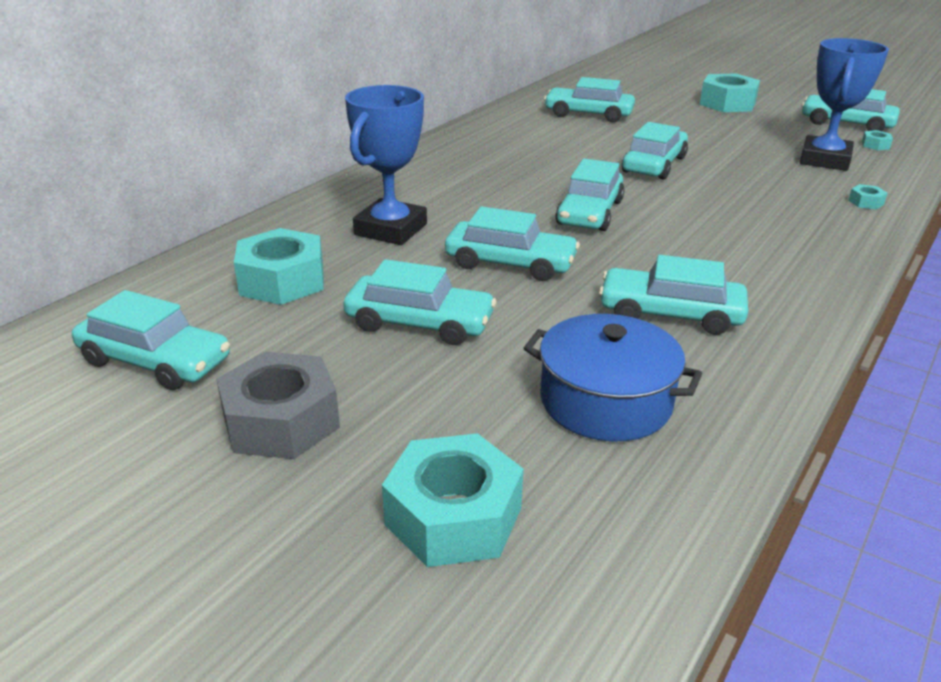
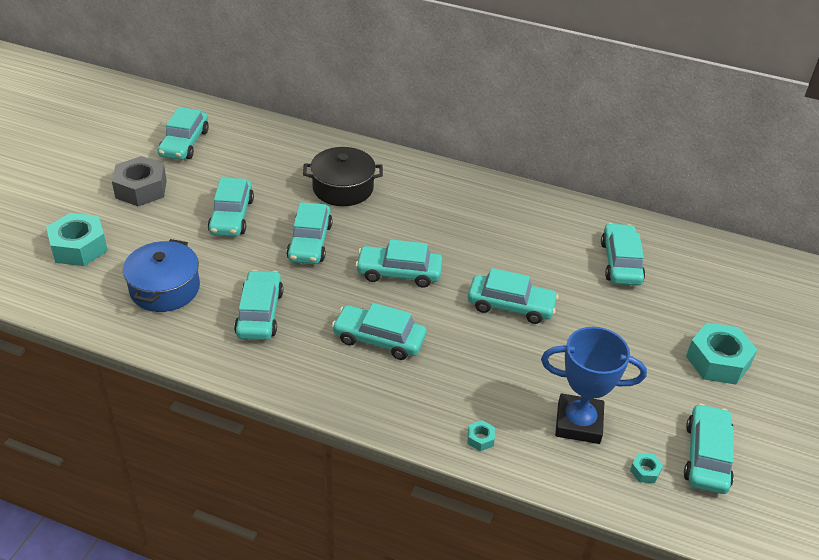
camera: 75 degrees right, 10 degrees up
(282, 281) = (267, 162): turquoise nut -> none
(391, 229) = (343, 188): blue trophy -> black pot
(717, 236) = (379, 339): none -> turquoise car

